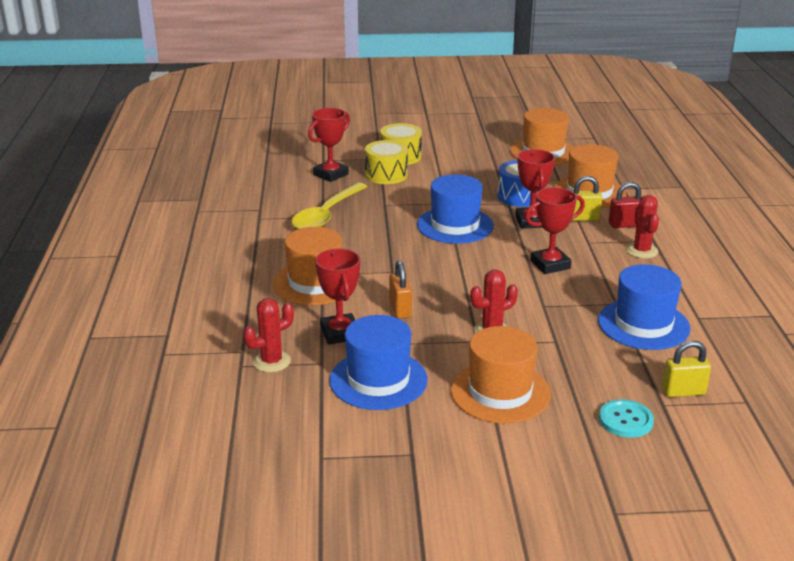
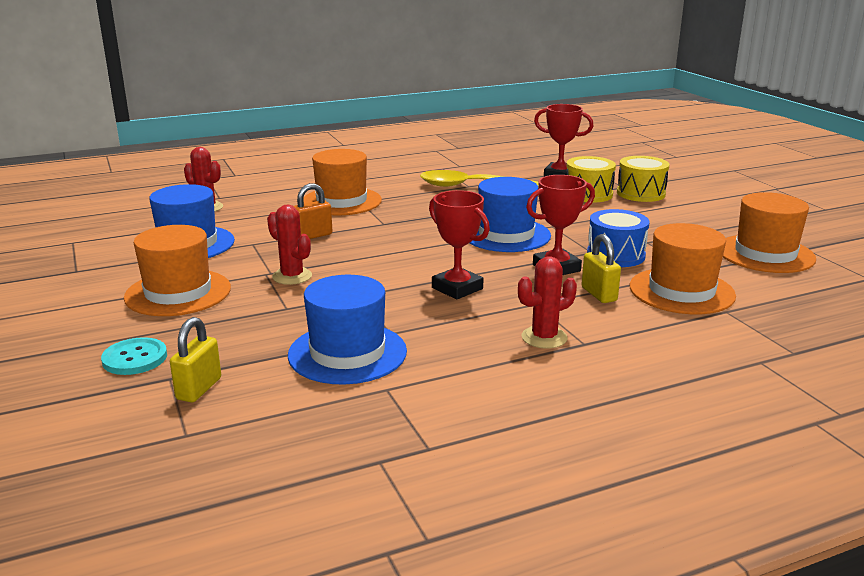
camera: 70 degrees right, 5 degrees down
(340, 333) = (260, 221): red trophy -> none
(625, 225) = (610, 321): red padlock -> none
(683, 392) = (199, 389): yellow padlock -> yellow padlock turned 45 degrees clockwise

